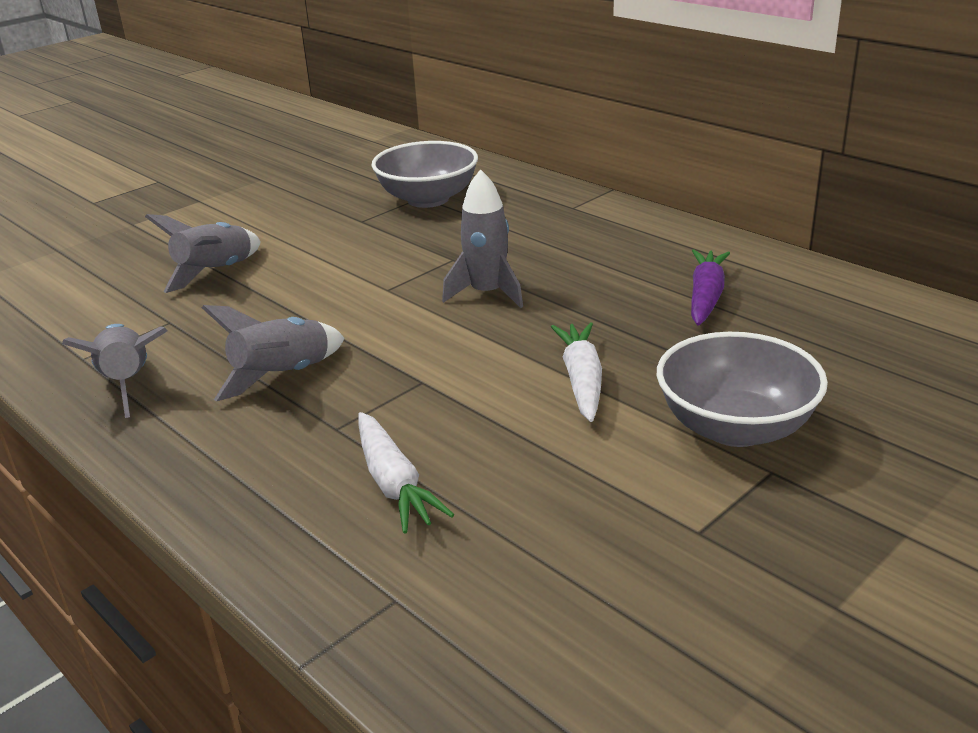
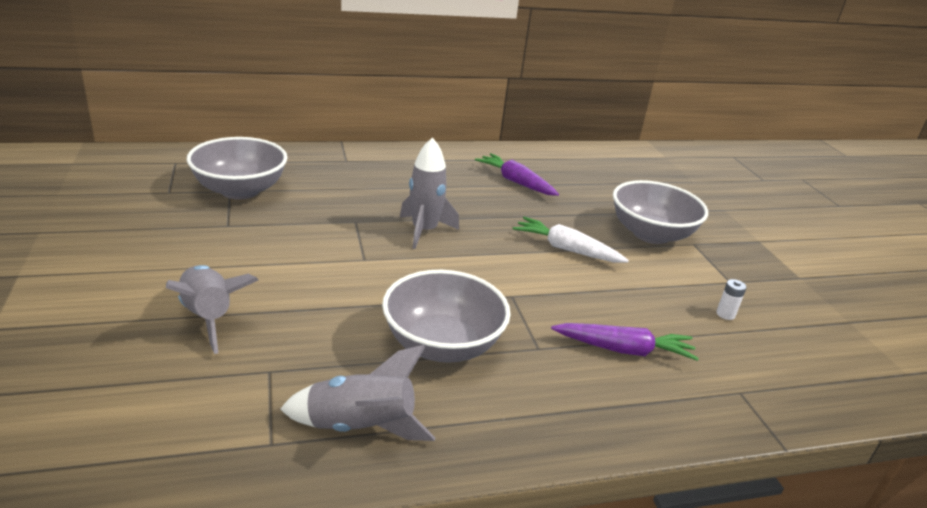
camera: 65 degrees left, 0 degrees up
(283, 376) = (442, 345): grey rocket -> grey bowl
(394, 483) = (623, 350): white carrot -> purple carrot
(587, 546) = (725, 314): none -> white battery

